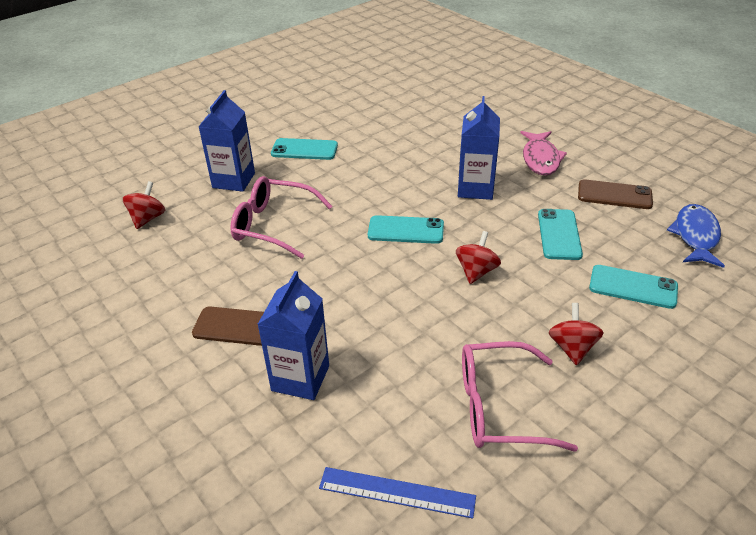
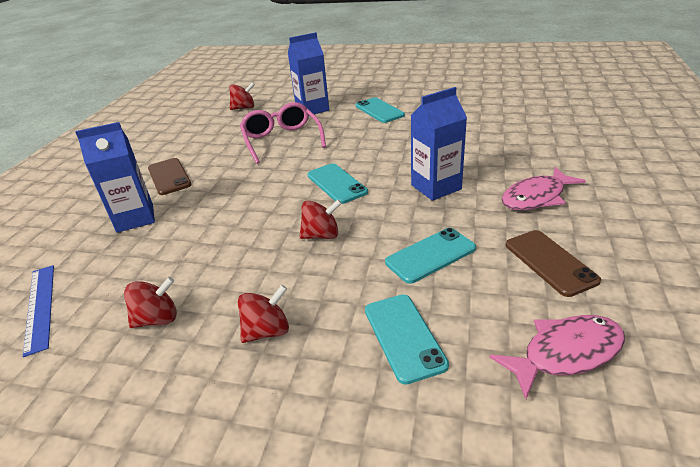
camera: 55 degrees right, 5 degrees down
(499, 407) = (157, 319): pink glasses -> red spinning top
(695, 236) = (565, 353): blue fish -> pink fish

